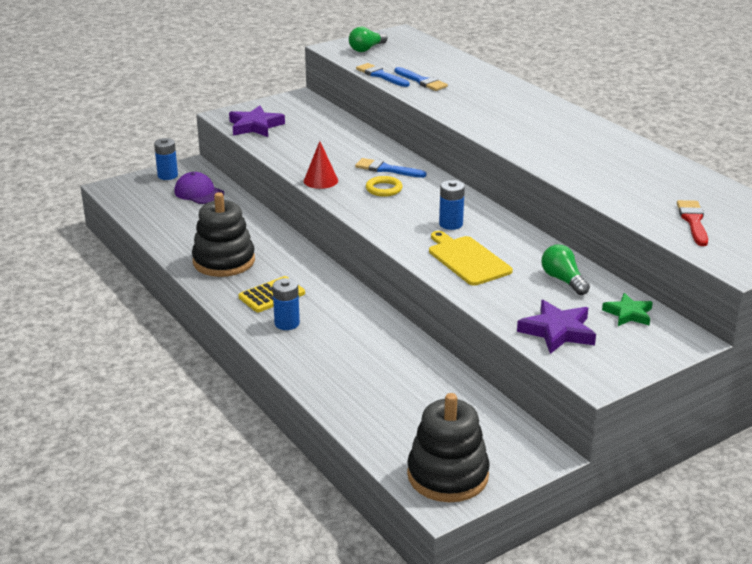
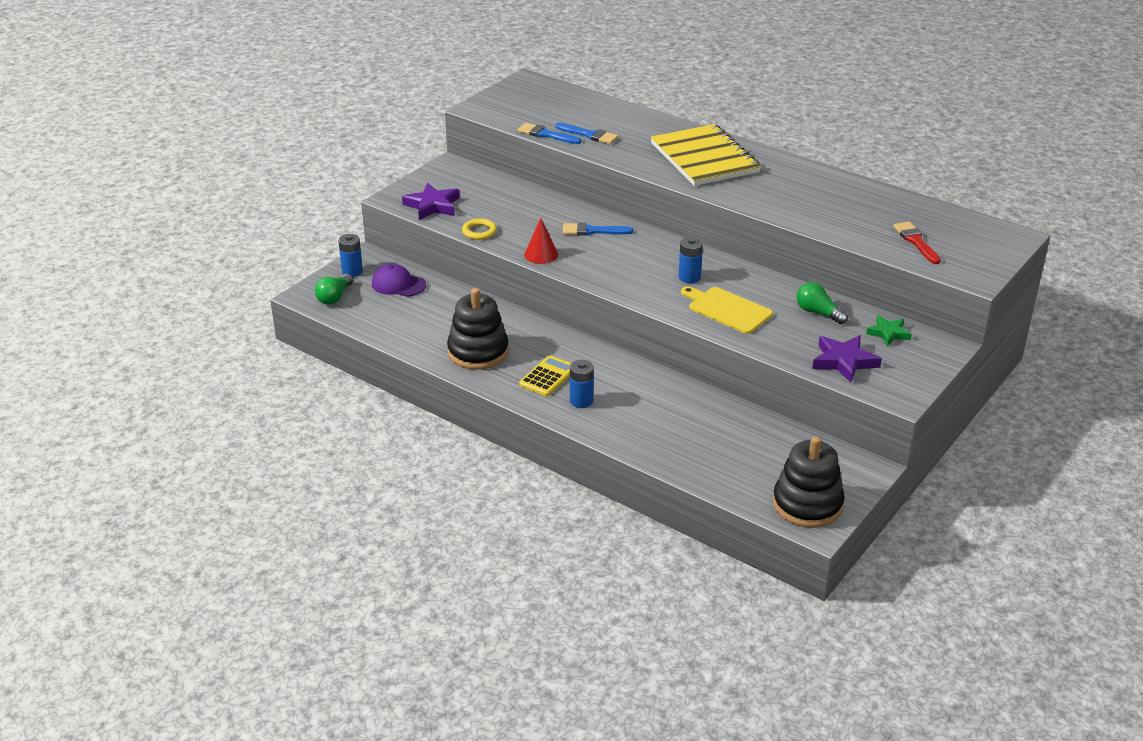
camera: 20 degrees left, 5 degrees up
(366, 49) = (509, 105): green light bulb -> green light bulb (334, 297)
(384, 189) = (605, 252): yellow ring -> yellow ring (479, 232)
(520, 115) = (704, 158): none -> yellow notebook

